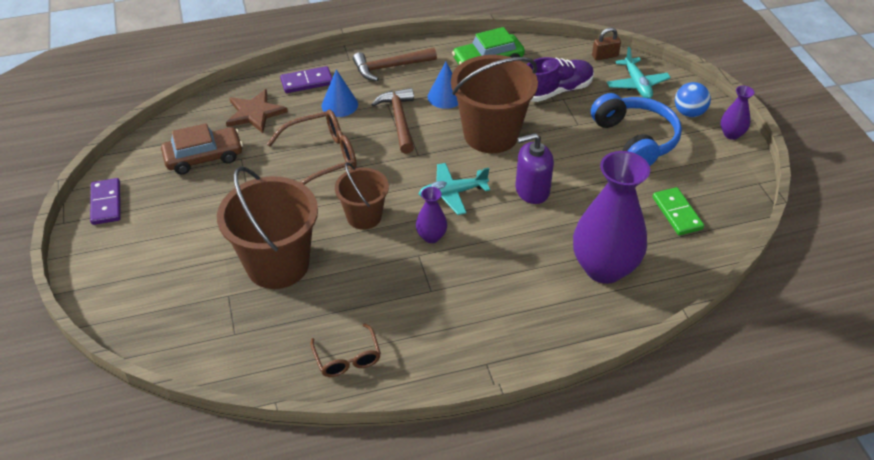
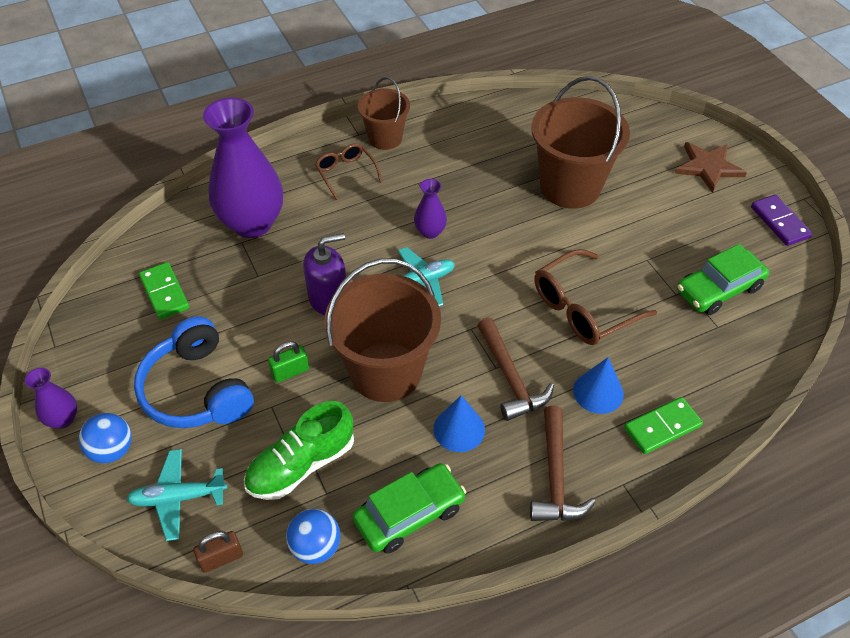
camera: 170 degrees right, 5 degrees up
(204, 157) = (719, 289): brown car -> green car
(255, 113) = (700, 361): brown star -> brown star (708, 167)
(307, 82) = (662, 427): purple domino -> green domino
(347, 358) = (474, 124): brown glasses -> brown glasses (346, 173)
(364, 216) = (506, 243): brown bucket -> brown bucket (385, 138)
(390, 67) = (555, 476): brown hammer -> brown hammer turned 120 degrees clockwise
(547, 54) = (316, 547): none -> blue ball
(556, 91) = (301, 465): purple shoe -> green shoe
(564, 143) = (290, 372): none -> green padlock
(637, 84) = (178, 498): turquoise plane -> turquoise plane turned 75 degrees counterclockwise

